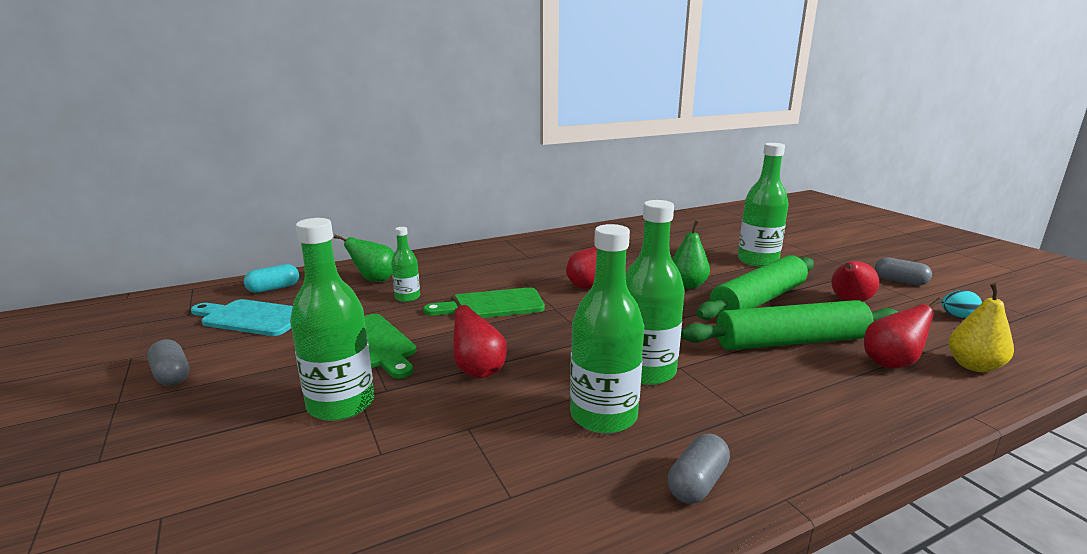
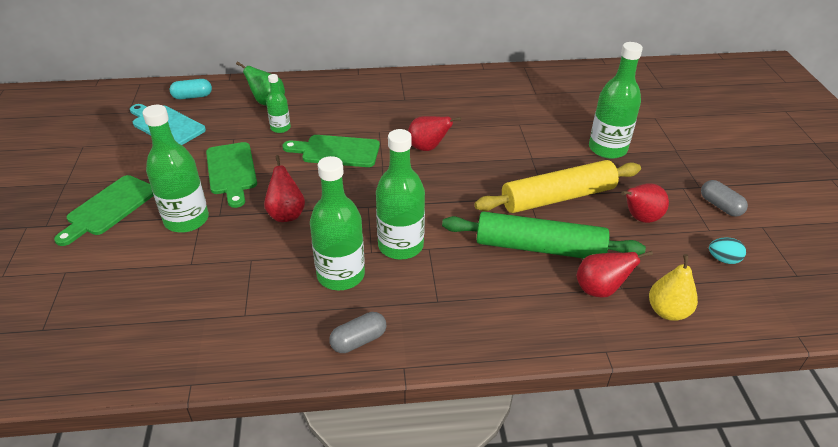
camera: 20 degrees right, 20 degrees up
(171, 375) = (100, 168): grey capsule -> none
(207, 416) = (109, 208): none -> green cutting board
(687, 285) = (512, 165): green pear -> none
(758, 300) = (558, 197): green rolling pin -> yellow rolling pin

